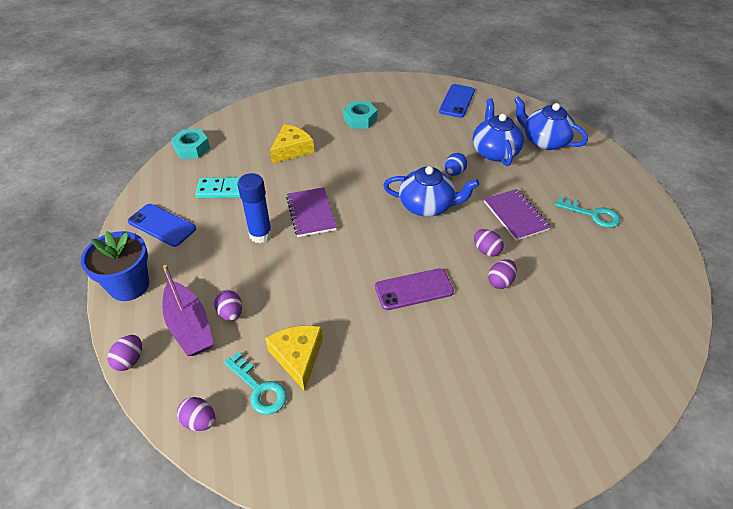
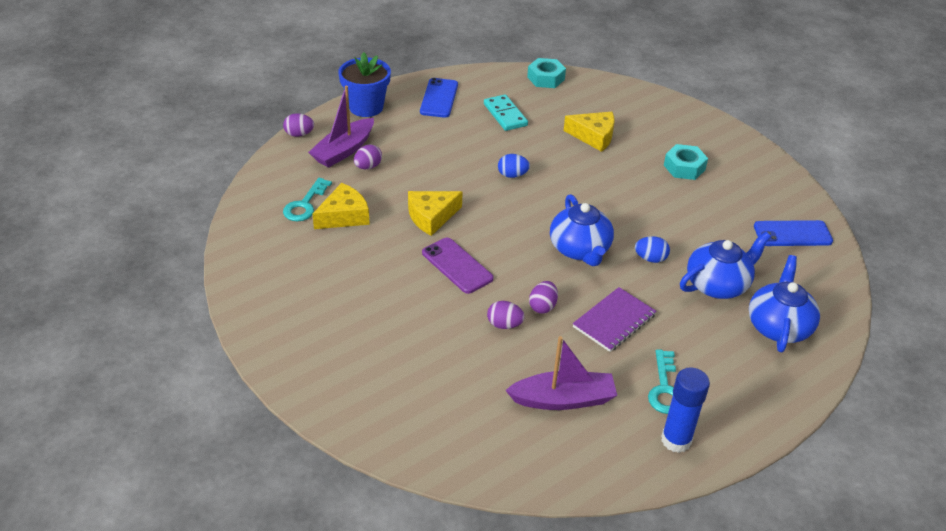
camera: 65 degrees right, 5 degrees down
(199, 421) = (264, 185): purple egg -> none
(260, 235) = (464, 154): blue glue stick -> blue glue stick (676, 440)
(311, 213) = (512, 175): purple notebook -> blue egg
(337, 287) = (431, 217): none -> yellow cheese
(594, 274) = (563, 399): none -> purple boat

